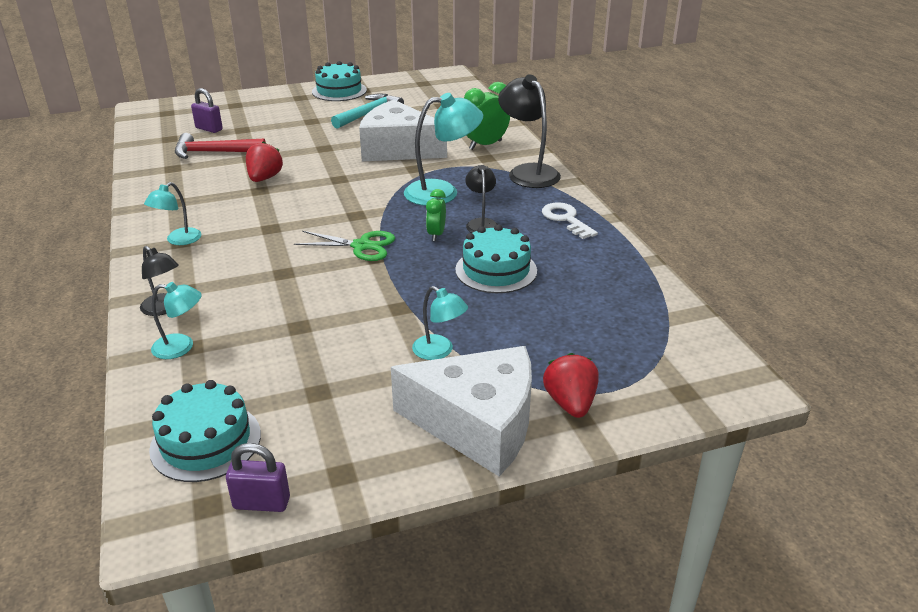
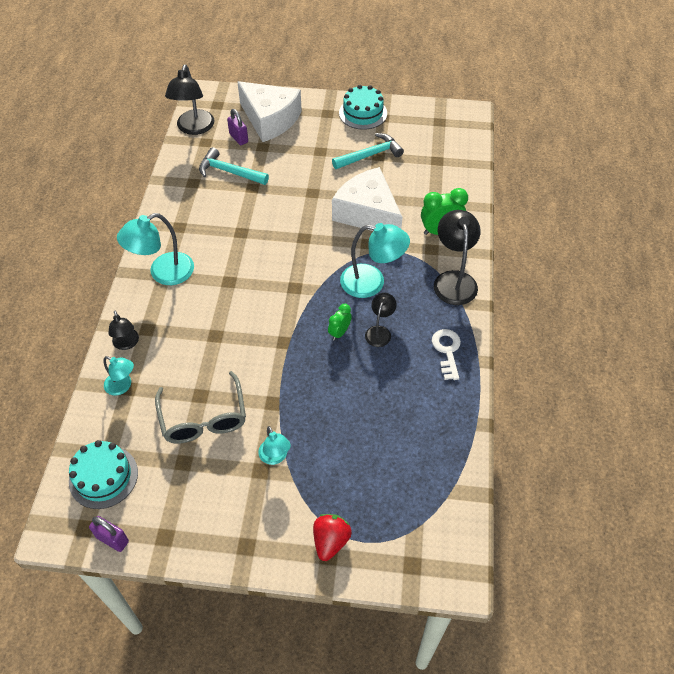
camera: 25 degrees right, 20 degrees up
(148, 132) = (194, 128): none -> black lamp
(178, 240) = (163, 273): turquoise lamp -> turquoise lamp, size x1.76
(214, 152) = (229, 172): red hammer -> turquoise hammer
(264, 178) = (251, 218): red strawberry -> none
(318, 345) = (203, 418): none -> grey glasses
(361, 246) = (280, 326): green scissors -> none
(478, 424) = (263, 533): white cheese -> white cheese (270, 120)
(496, 270) = (359, 389): turquoise cake -> none

